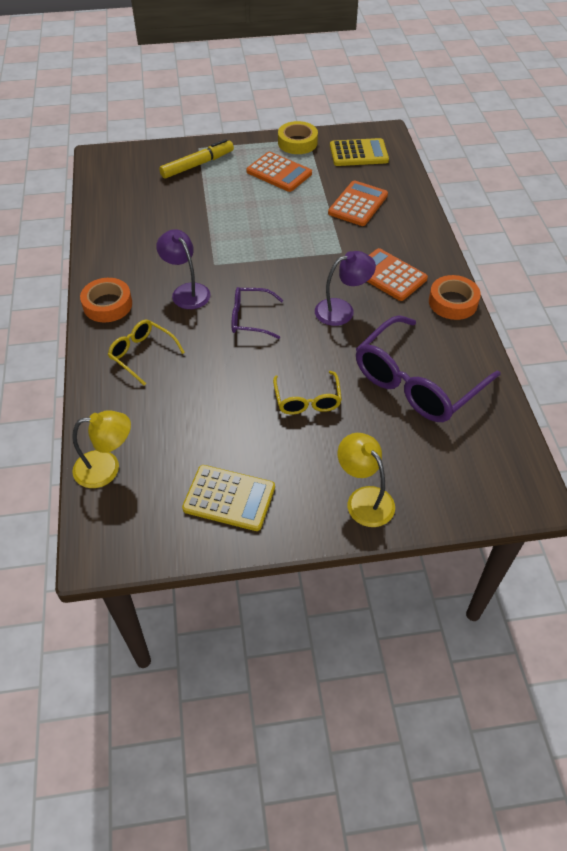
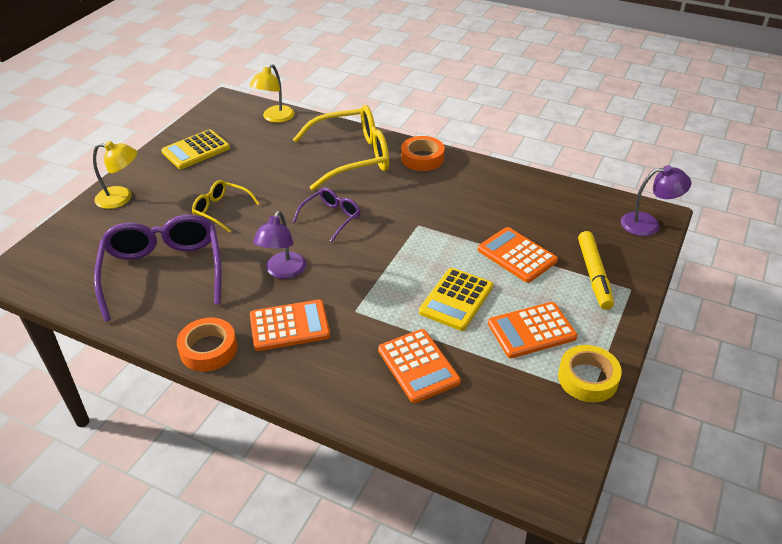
camera: 125 degrees right, 10 degrees down
(142, 354) = (353, 157): yellow glasses -> yellow glasses, size x1.92
(186, 291) = (398, 198): purple lamp -> purple lamp (648, 224)
(207, 202) = (517, 255): none -> orange calculator
(358, 153) = (521, 427): yellow calculator -> yellow calculator (456, 299)

